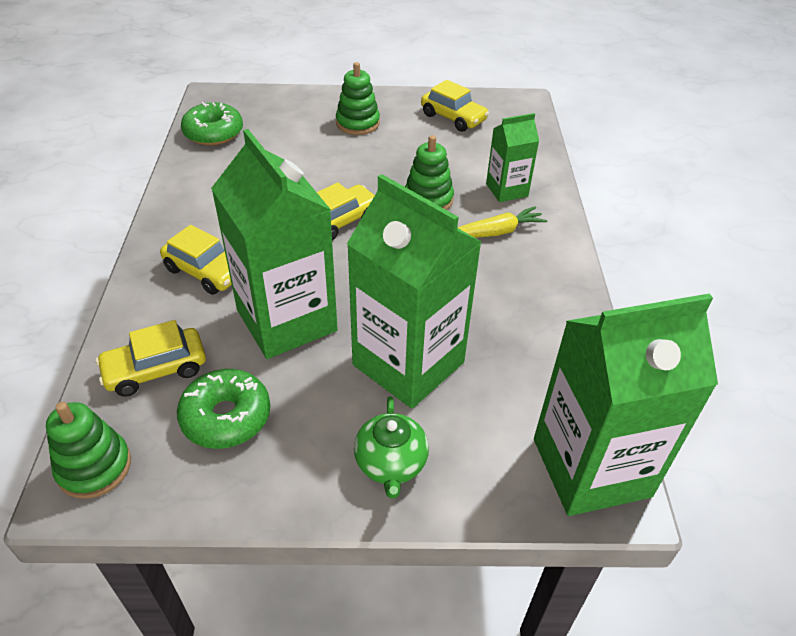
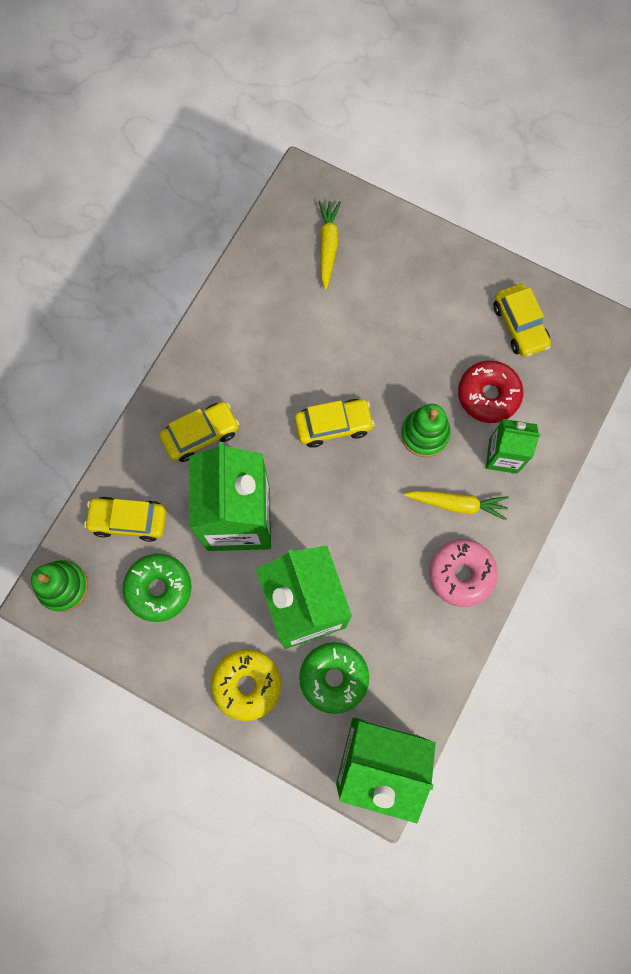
camera: 30 degrees right, 30 degrees up
(206, 272) = (201, 434): yellow car -> yellow car turned 90 degrees counterclockwise
(213, 133) = (280, 246): green donut -> green donut (334, 677)
(258, 121) = (328, 246): none -> yellow carrot
(358, 123) = (421, 291): green stacking toy -> none
(391, 464) = (247, 684): green teapot -> yellow donut
(462, 160) = (488, 395): none -> red donut
(540, 277) = (461, 574): none -> pink donut

